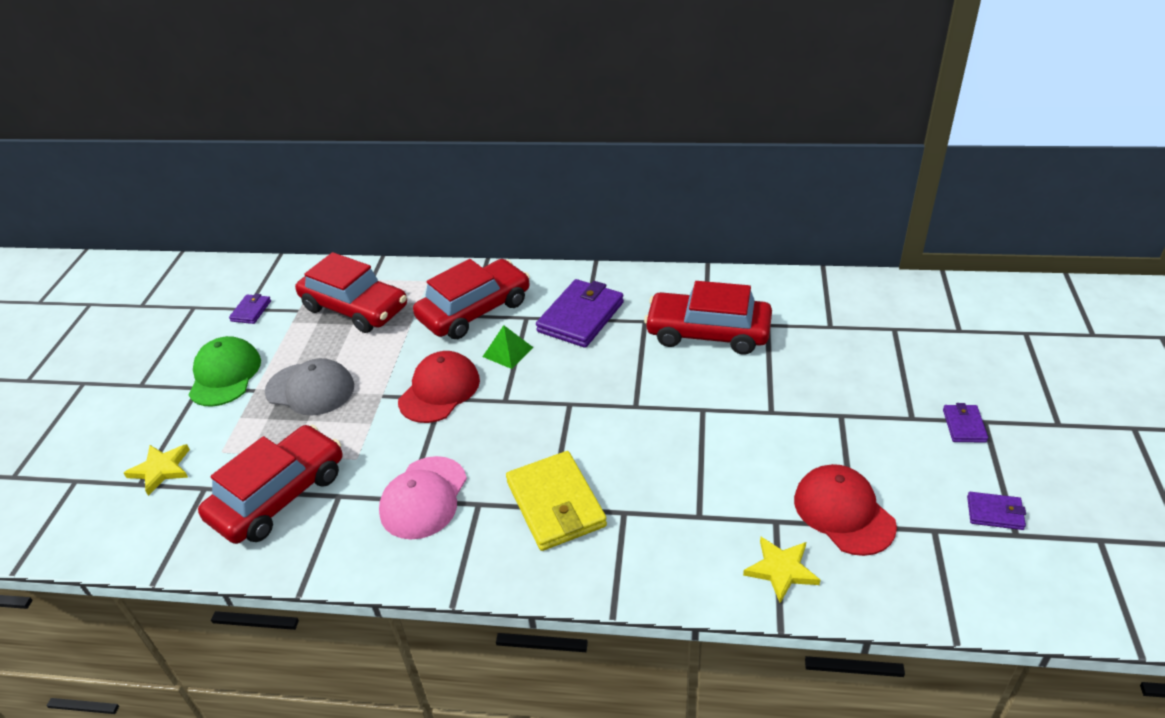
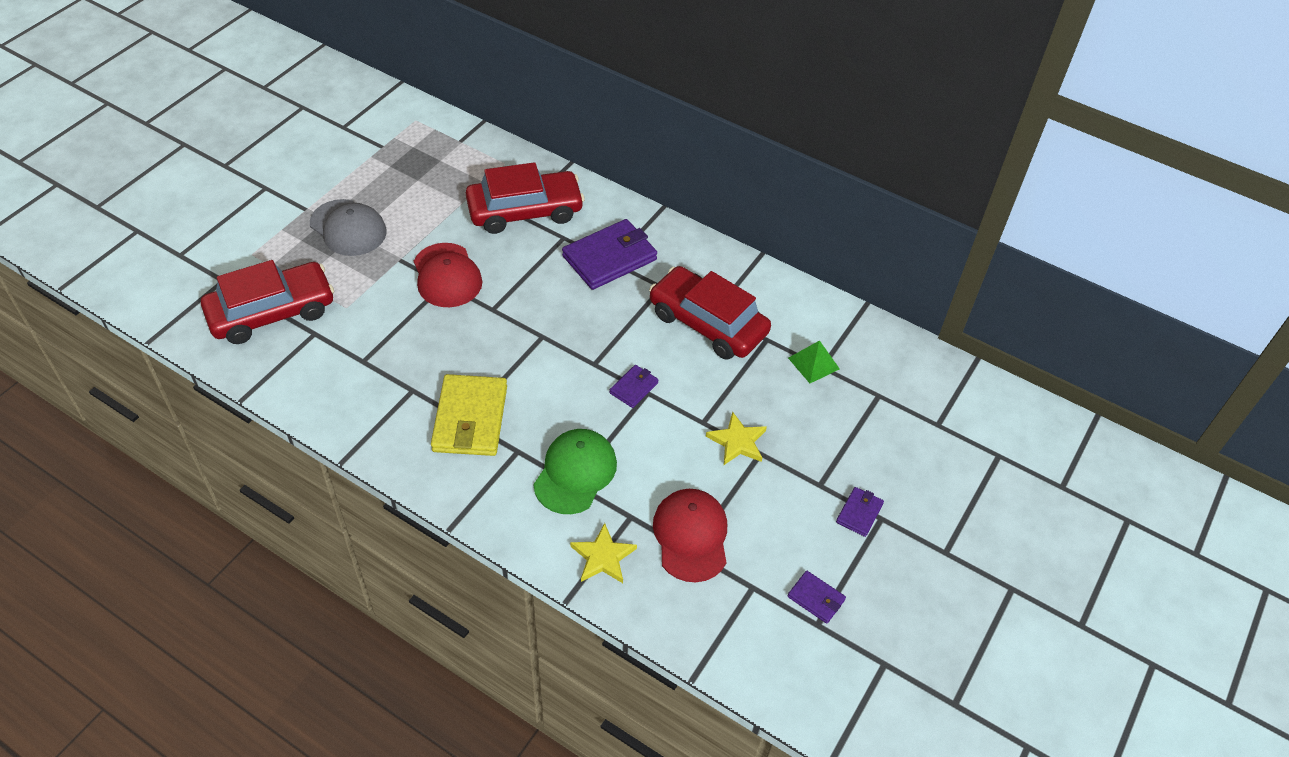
camera: 20 degrees right, 10 degrees up
(161, 469) = (201, 249): yellow star -> yellow star (737, 441)
(225, 375) = (291, 184): green cap -> green cap (575, 473)
(251, 311) = (345, 131): purple wallet -> purple wallet (634, 388)
(355, 308) = (429, 165): red car -> none
(424, 498) = (375, 365): pink cap -> none
(439, 390) = (447, 275): red cap -> red cap turned 105 degrees clockwise
(507, 352) = (525, 264): green pyramid -> green pyramid (813, 363)

